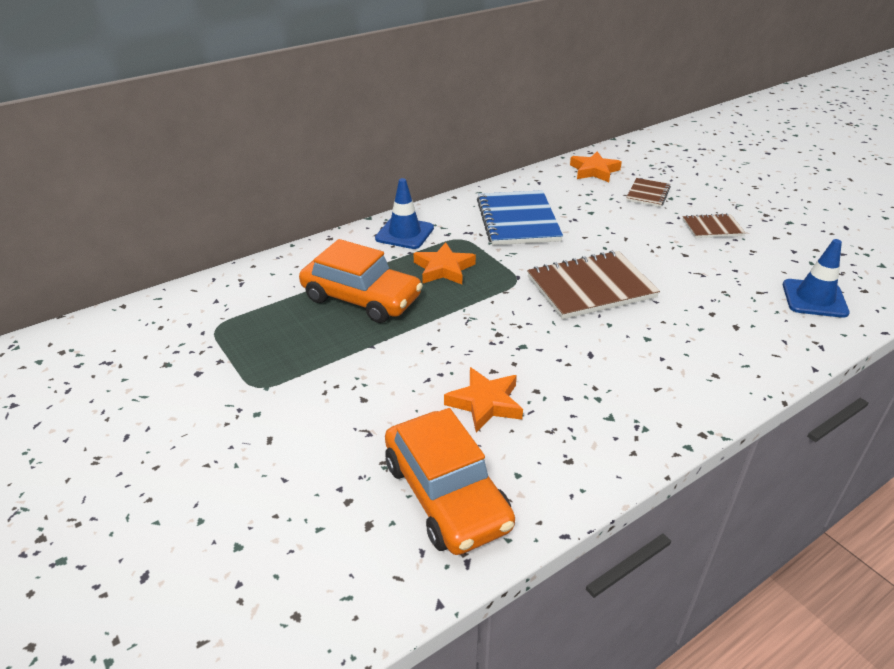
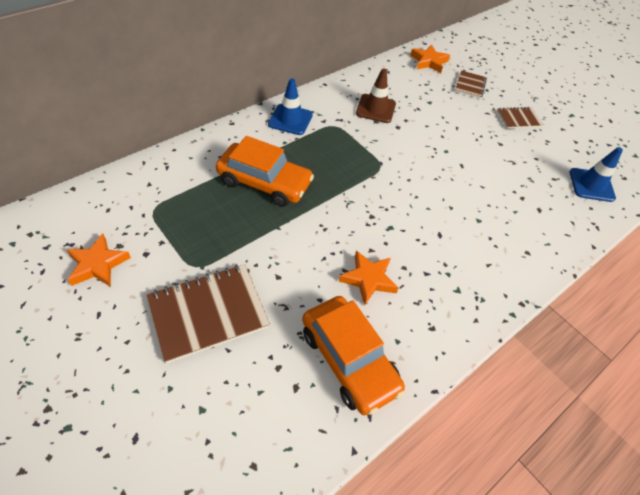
camera: 10 degrees left, 15 degrees up
(443, 269) = (324, 154): orange star -> orange star (98, 264)
(517, 220) = (375, 109): blue notebook -> brown traffic cone
(590, 287) = (435, 173): brown notebook -> brown notebook (208, 313)

